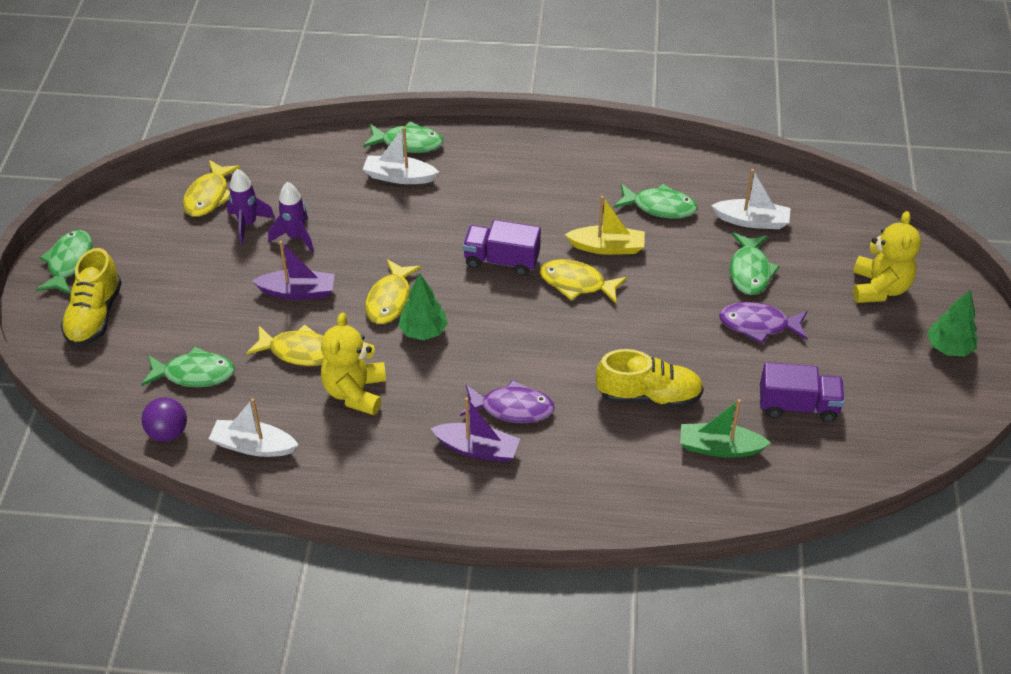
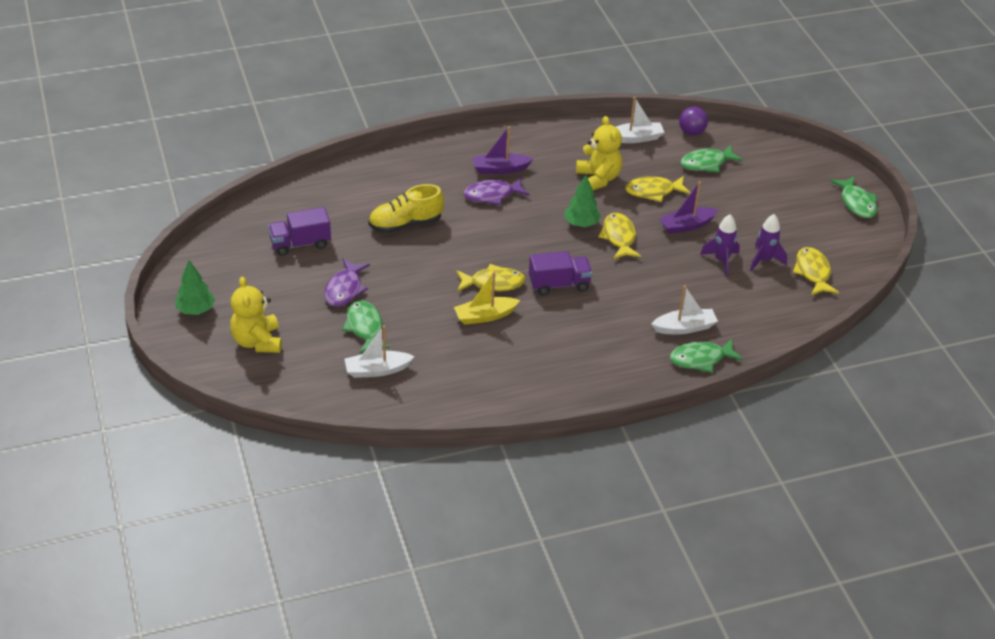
camera: 155 degrees right, 5 degrees down
(95, 316) = (803, 177): yellow shoe -> none
(659, 207) = (459, 361): green fish -> none
(719, 447) = (346, 207): green boat -> none
(758, 325) = (345, 289): purple fish -> purple fish turned 120 degrees clockwise

